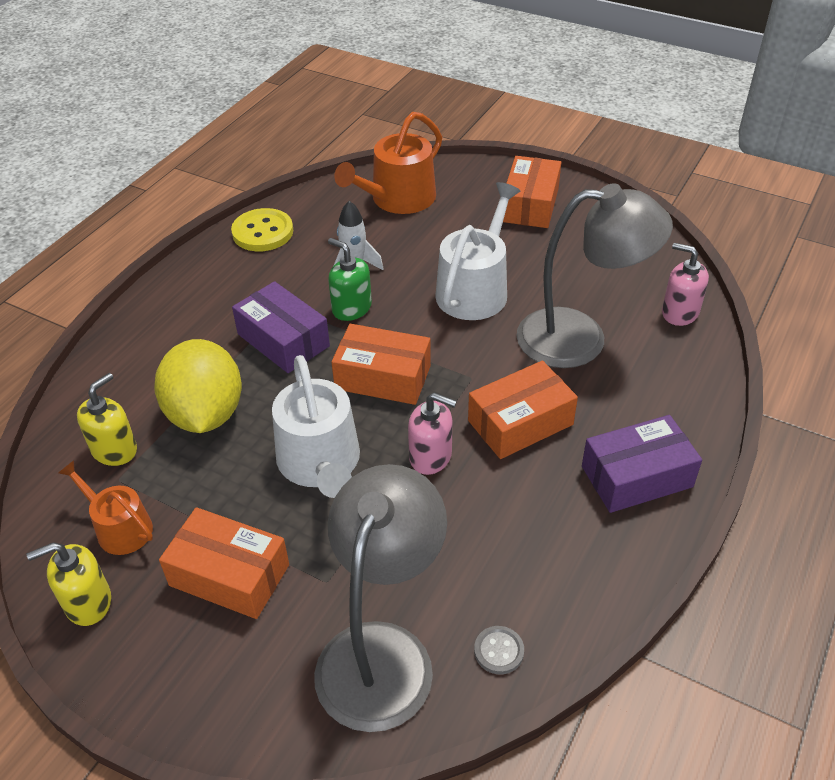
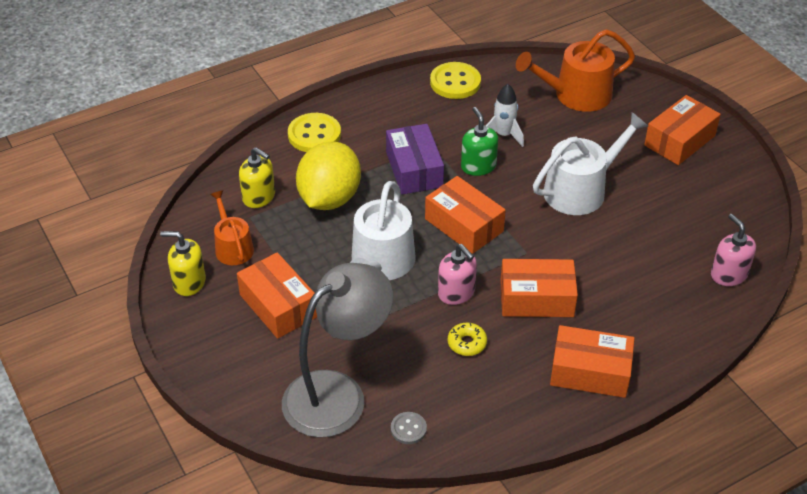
camera: 30 degrees right, 0 degrees up
(114, 450) = (259, 197): yellow soap dispenser -> yellow soap dispenser turned 60 degrees clockwise
(137, 348) = (314, 135): none -> yellow button
(486, 509) = (467, 343): none -> yellow donut
(580, 338) = (631, 260): grey lamp -> none
(637, 477) = (590, 372): purple box -> orange box

